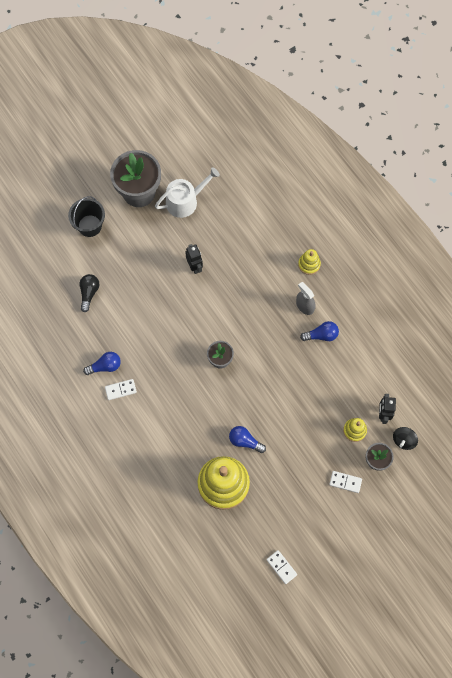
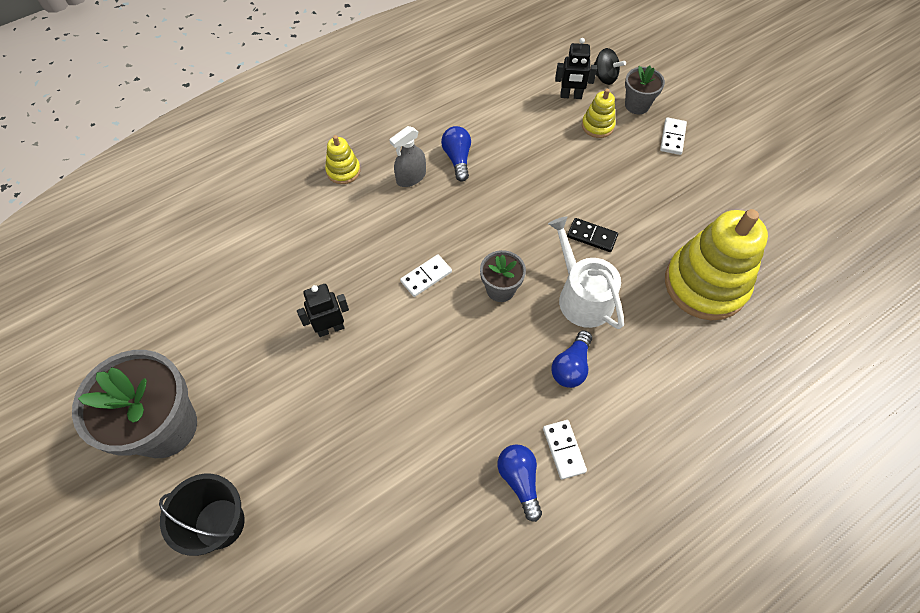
camera: 90 degrees left, 10 degrees down
(89, 293) = (368, 518): black light bulb -> none
(185, 201) = (200, 345): white watering can -> white watering can (581, 296)
(245, 441) = (632, 255): blue light bulb -> blue light bulb (571, 366)
(259, 417) = (592, 236): none -> black domino
(281, 567) = (812, 211): white domino -> white domino (426, 277)

